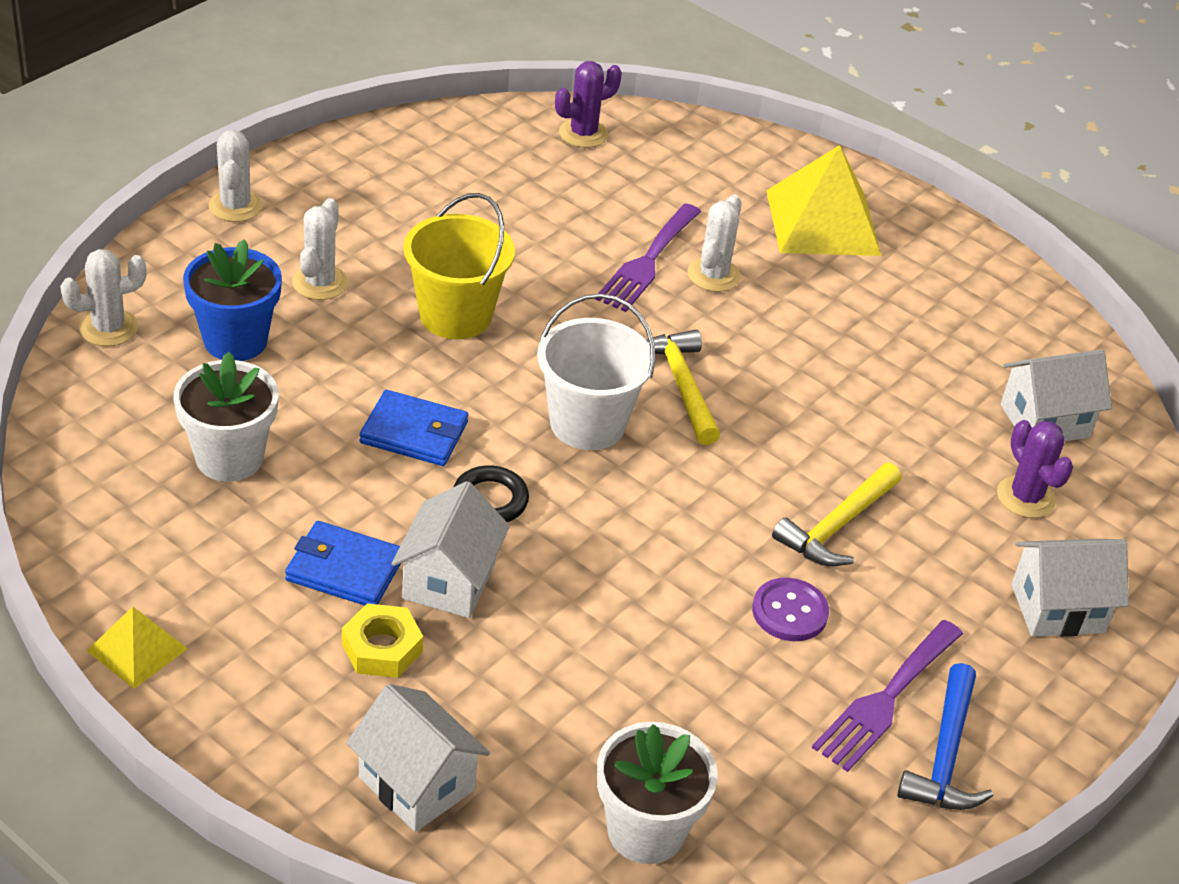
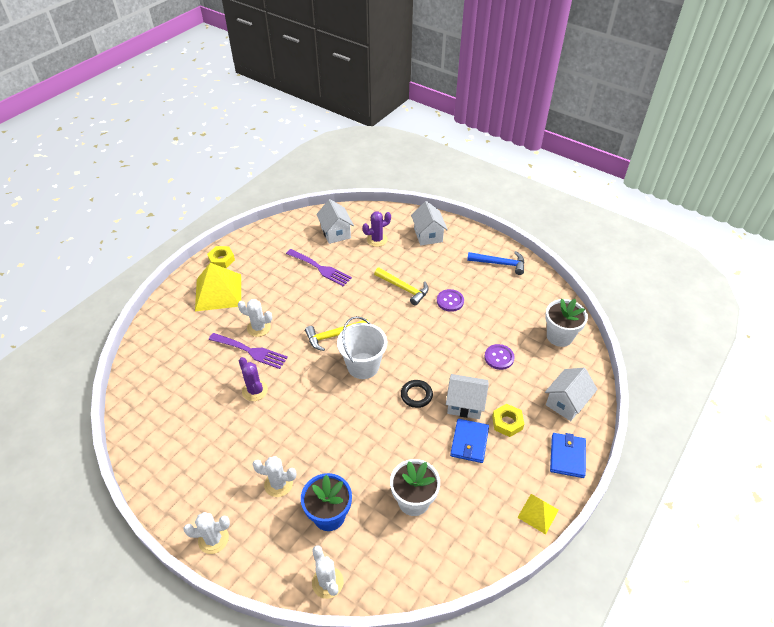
camera: 90 degrees left, 5 degrees up
(414, 432) = (381, 427): blue wallet -> blue wallet (567, 456)
(455, 315) = (297, 421): yellow bucket -> none
(583, 134) = (146, 382): purple cactus -> purple cactus (255, 391)
(583, 675) = (499, 357): none -> purple button
(885, 700) = (482, 277): purple fork -> purple fork (320, 268)
(927, 229) = (221, 260): none -> yellow nut

